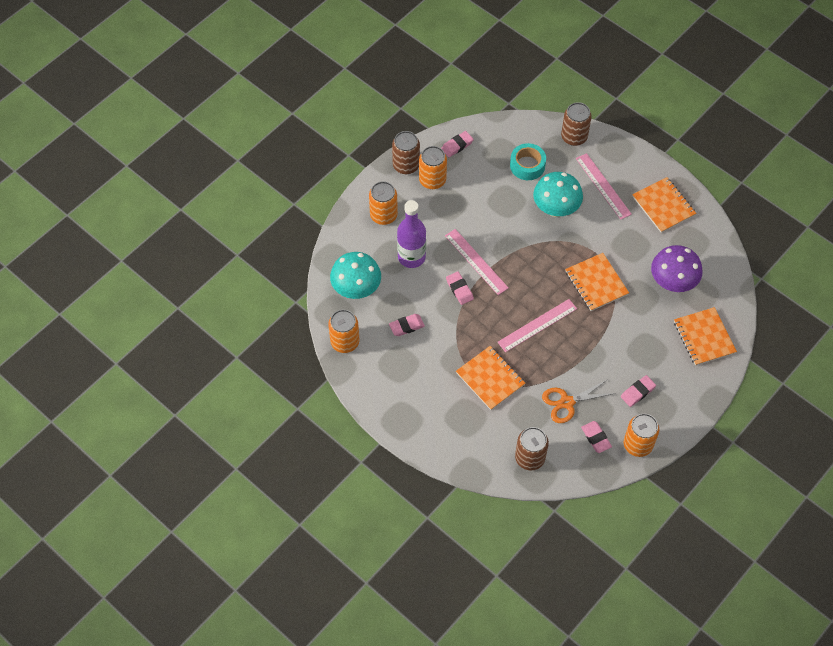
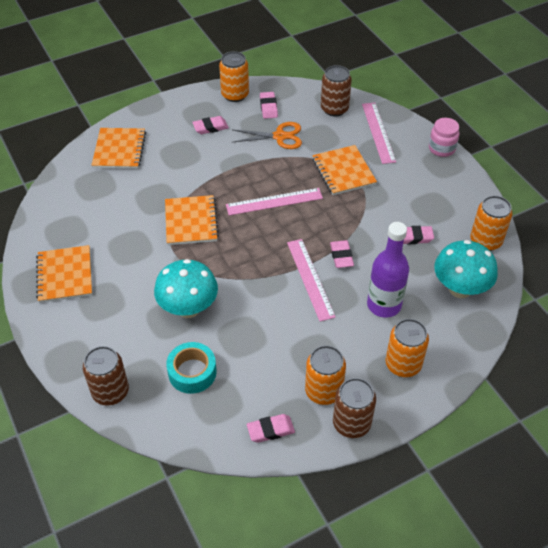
camera: 160 degrees left, 10 degrees down
(408, 438) = (441, 148): none -> pink jar
(603, 186) = (116, 318): pink ruler -> pink ruler (378, 132)
(672, 283) = (114, 200): purple mushroom -> none

